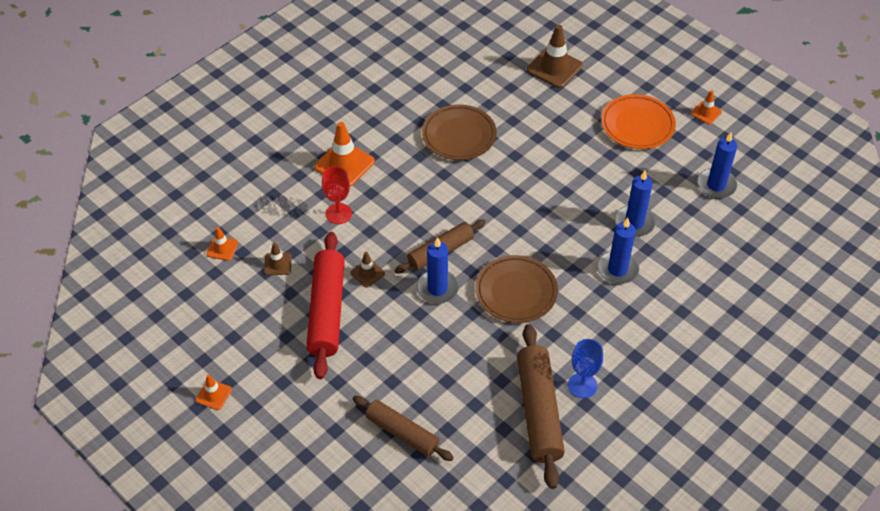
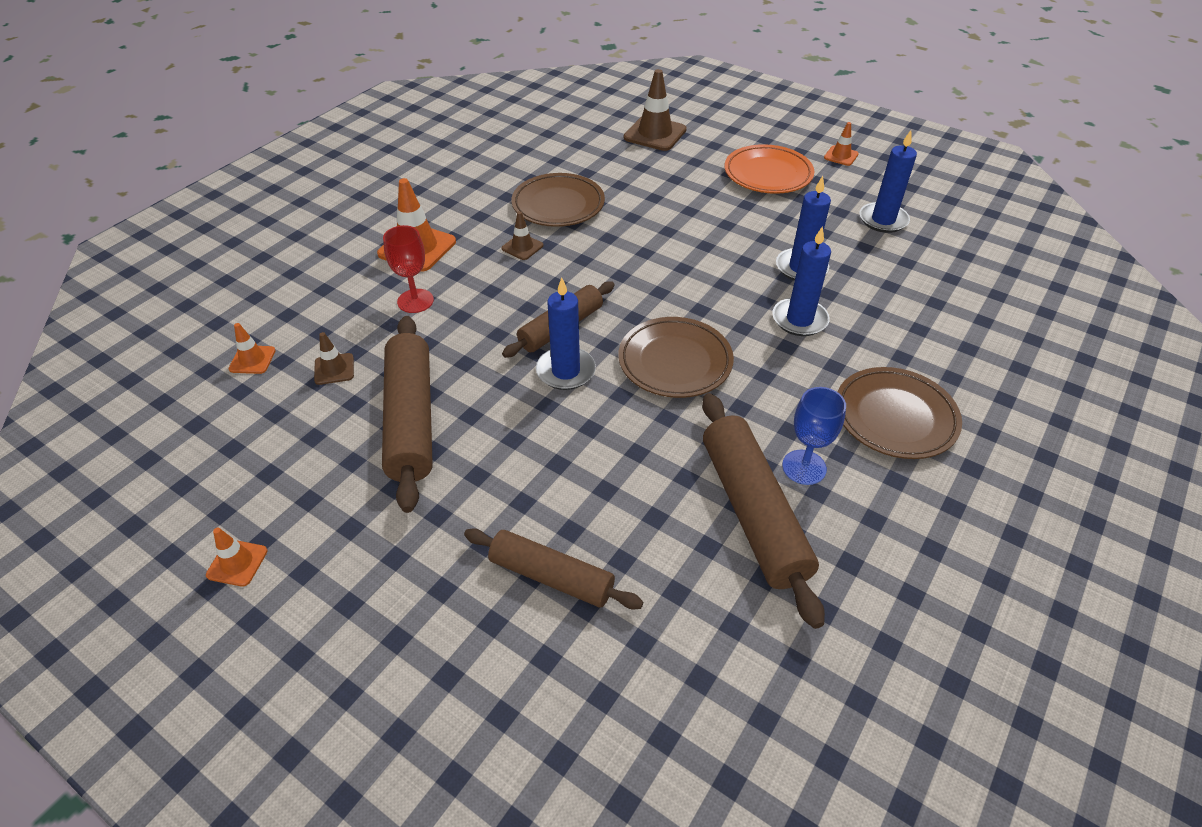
camera: 10 degrees left, 5 degrees down
(327, 311) = (411, 419): red rolling pin -> brown rolling pin
(367, 273) = (464, 365): brown traffic cone -> brown traffic cone (522, 247)
(658, 358) = (895, 417): none -> brown plate

